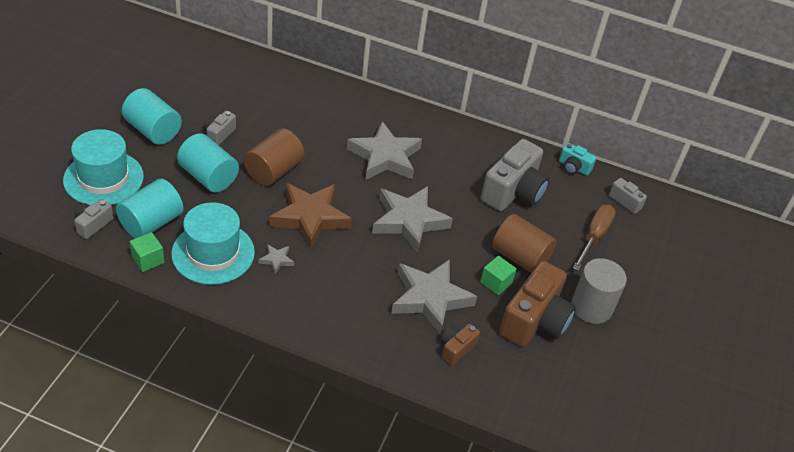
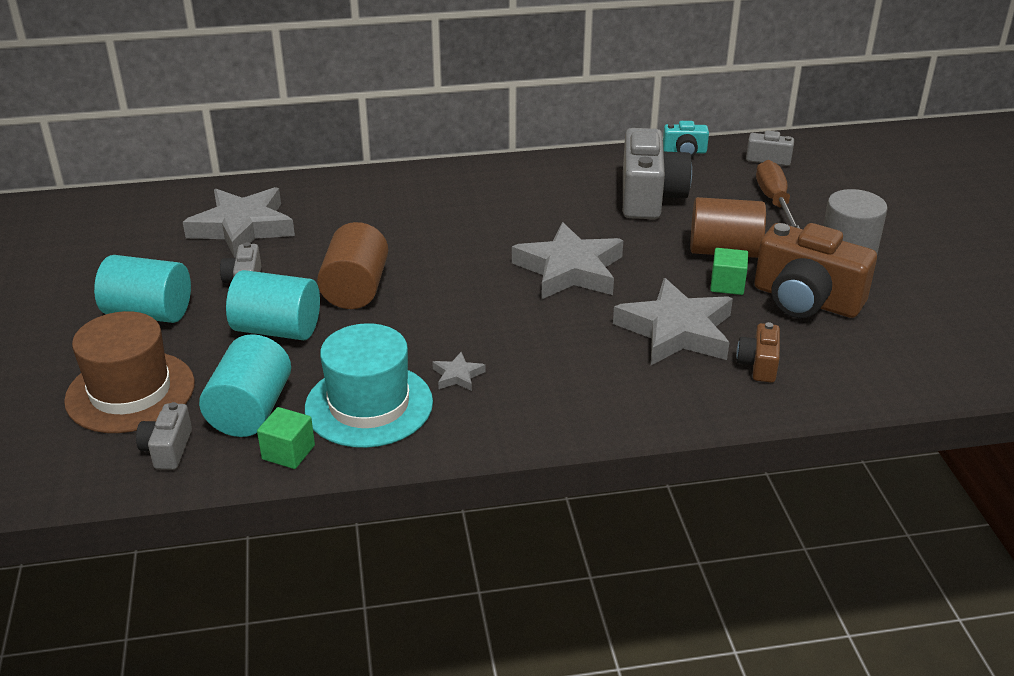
camera: 25 degrees left, 10 degrees down
(103, 178) = (130, 392): turquoise hat -> brown hat
(310, 217) = (451, 315): brown star -> none
(385, 157) = (474, 222): grey star -> grey star (243, 228)
(534, 321) = (806, 300): brown camera -> brown camera turned 120 degrees clockwise

